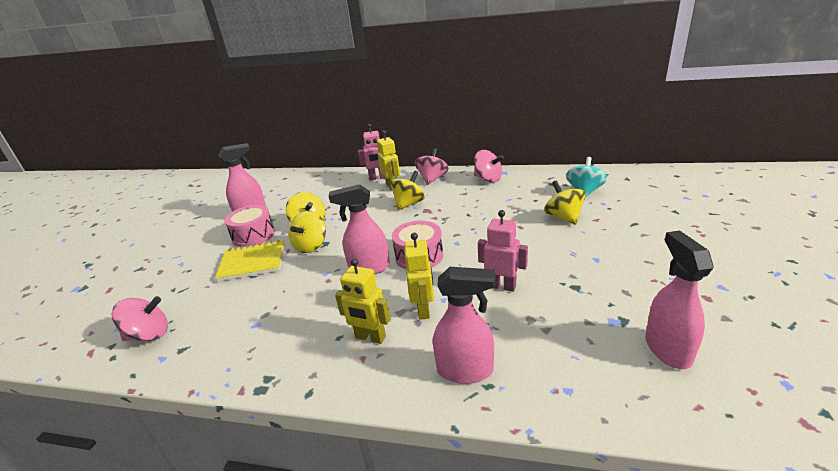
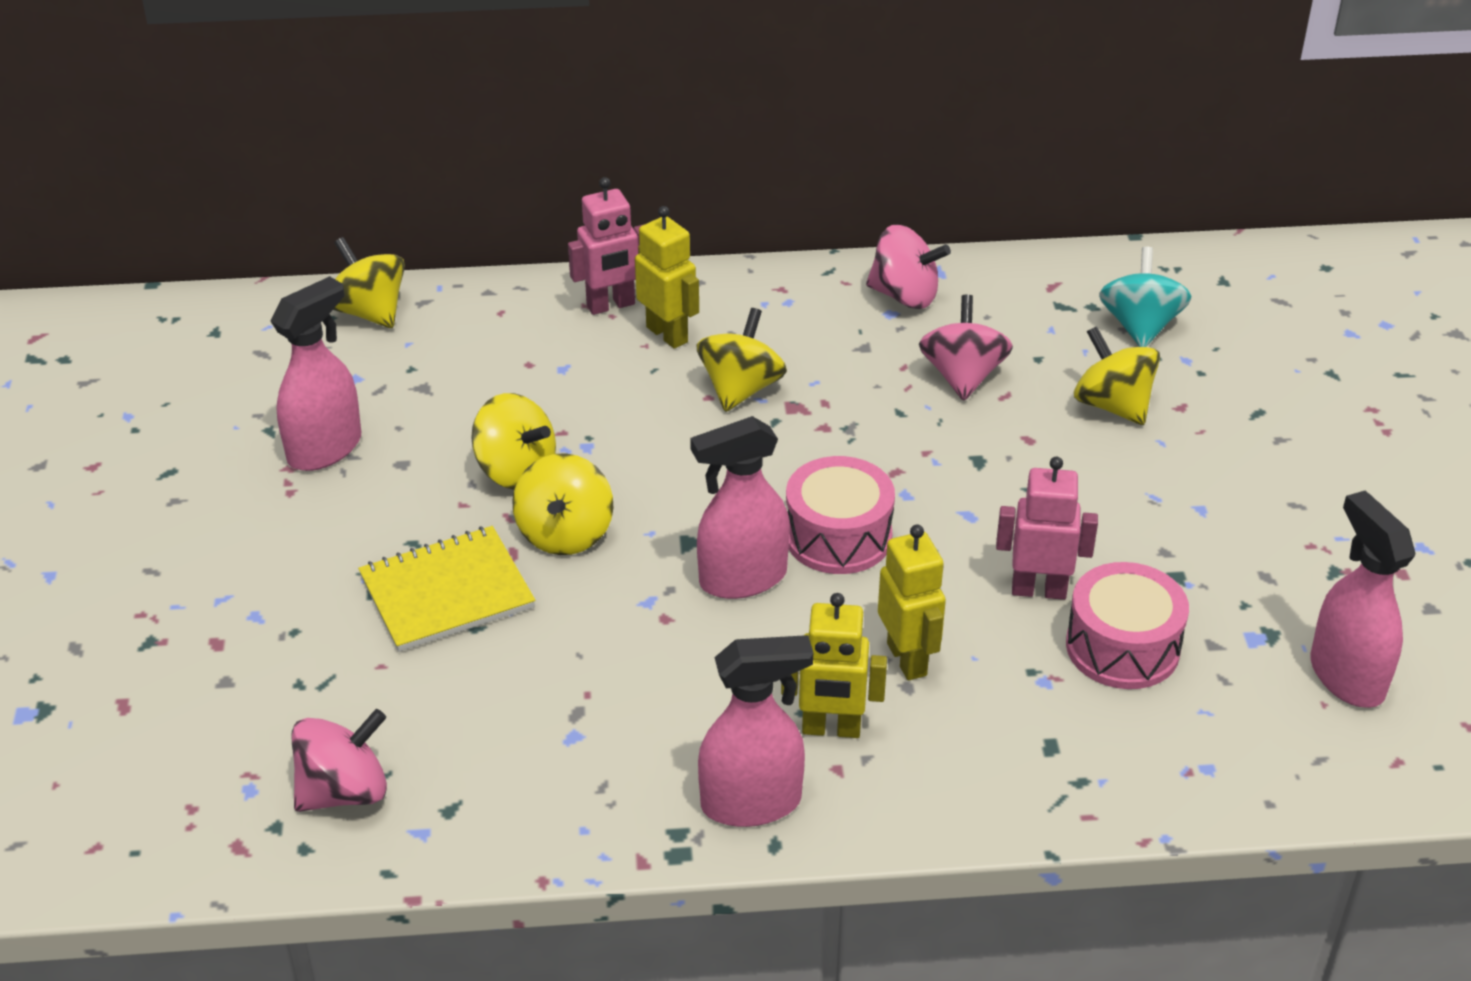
camera: 20 degrees left, 10 degrees up
(253, 235) = (389, 517): pink drum -> pink drum (1122, 647)
(298, 177) = (369, 312): none -> yellow spinning top
(432, 179) = (762, 302): pink spinning top -> pink spinning top (962, 376)
(465, 370) = (1033, 762): pink spray bottle -> pink spray bottle (752, 803)

